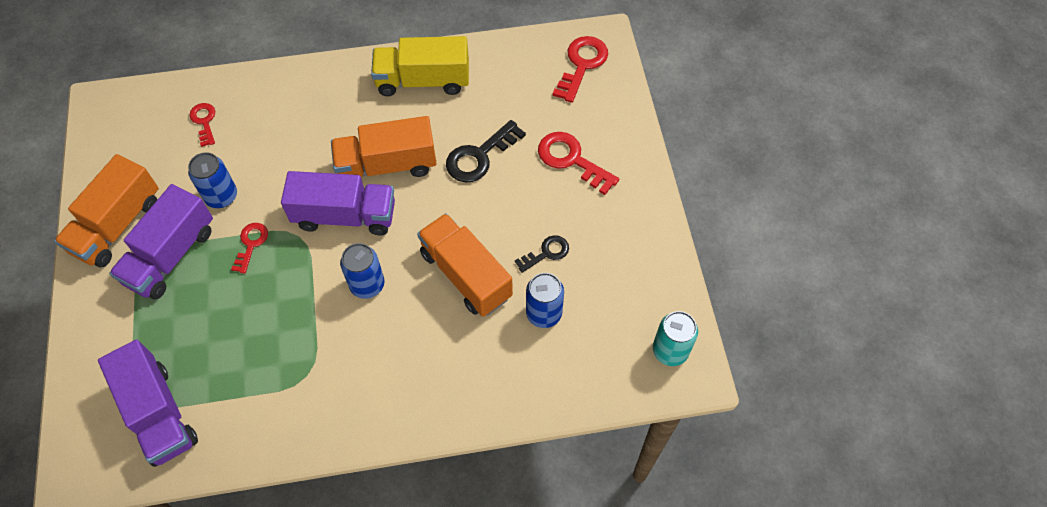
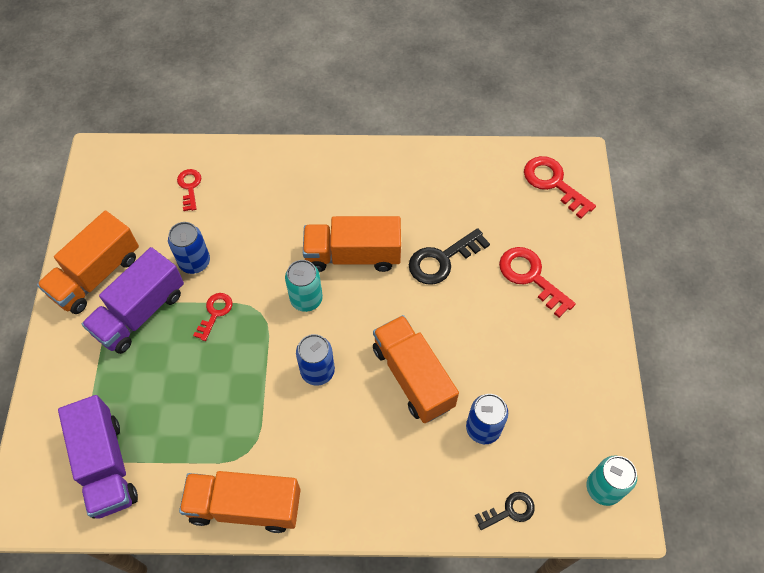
camera: 10 degrees right, 0 degrees up
(312, 428) = (245, 506): none -> orange truck
(345, 216) = (306, 299): purple truck -> turquoise can
(423, 81) = (398, 177): yellow truck -> none
(546, 253) = (494, 367): black key -> black key (509, 511)
(582, 65) = (553, 183): red key -> red key turned 75 degrees counterclockwise

